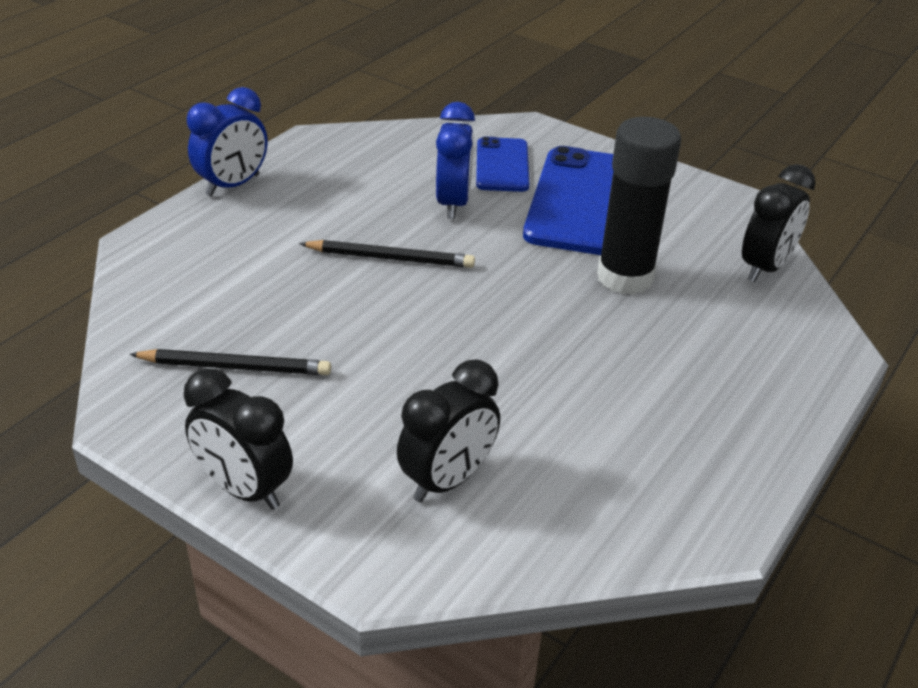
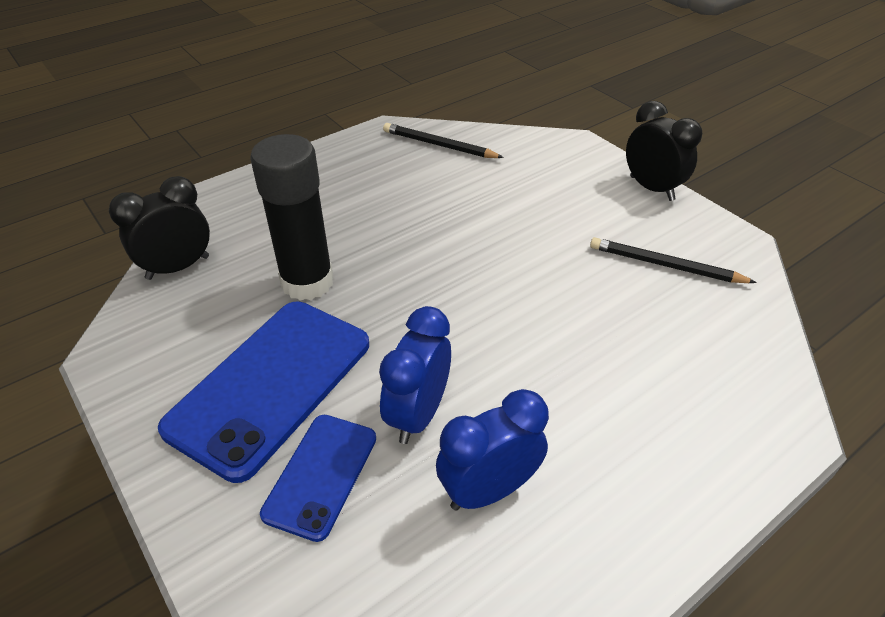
camera: 160 degrees left, 5 degrees up
(233, 185) = (695, 516): blue clock -> blue clock (488, 490)
(390, 258) = (515, 348): black pencil -> black pencil (439, 145)
(447, 480) = (525, 172): black clock -> none

